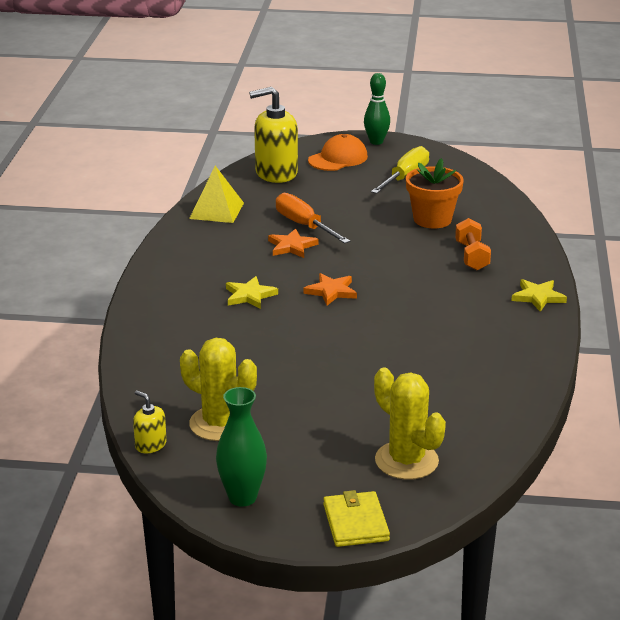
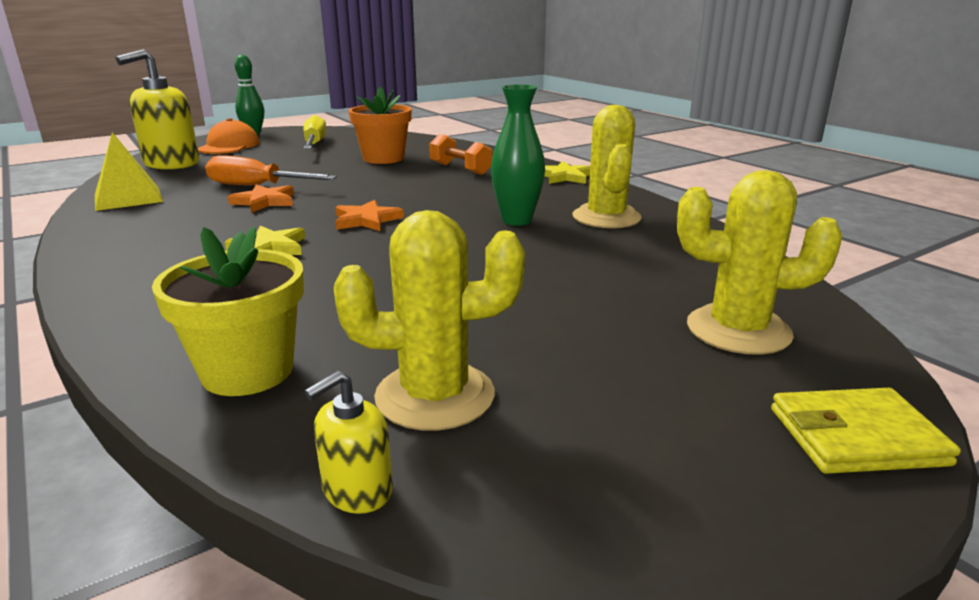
camera: 40 degrees left, 5 degrees down
(150, 445) = (357, 490): yellow soap dispenser -> yellow soap dispenser turned 45 degrees counterclockwise
(163, 376) = (247, 371): none -> yellow flower pot
(242, 497) = (655, 495): green vase -> green vase (516, 220)
(355, 522) = (856, 436): yellow wallet -> yellow wallet turned 45 degrees counterclockwise
(489, 353) = (606, 217): none -> yellow cactus

